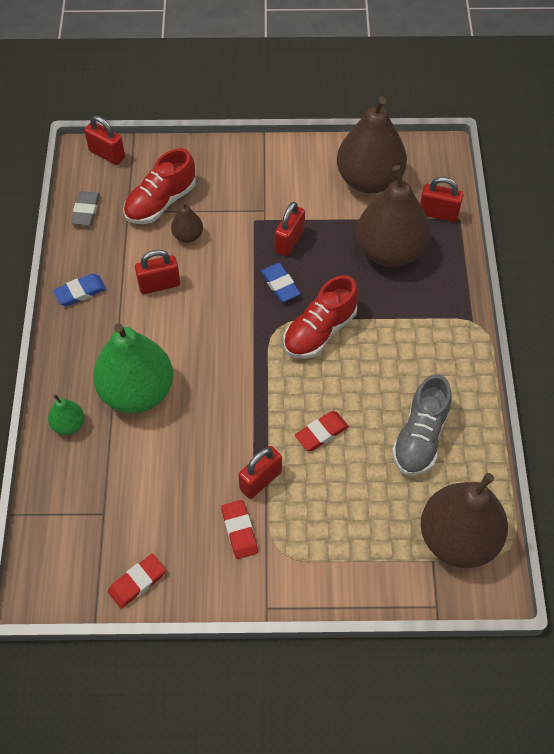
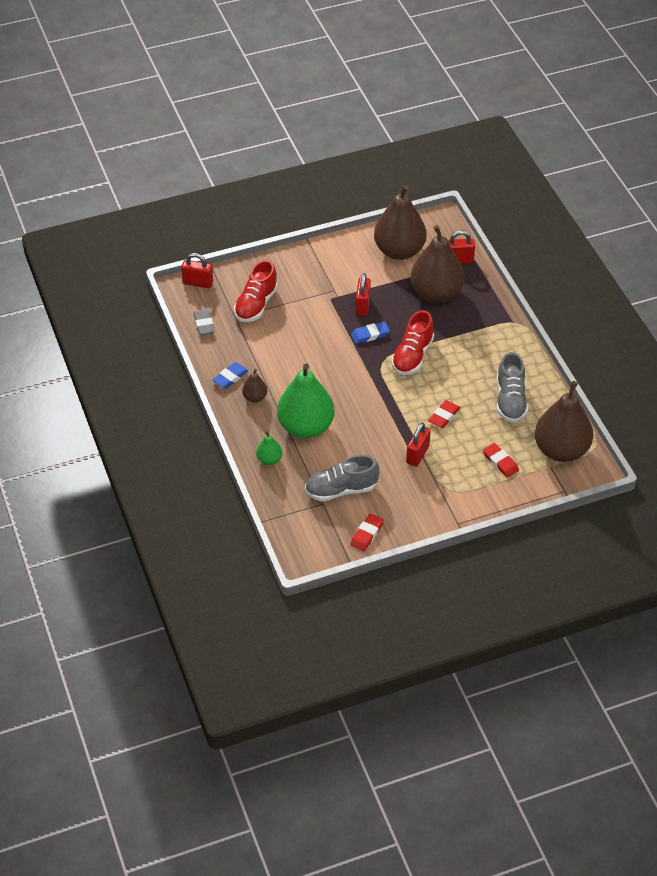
camera: 20 degrees left, 10 degrees down
(136, 501) = (341, 490): none -> grey shoe
(159, 285) = (285, 358): red padlock -> none
(188, 236) = (288, 321): brown pear -> brown pear (255, 397)
(239, 531) = (418, 486): red eraser -> red eraser (500, 462)
(280, 284) = (370, 335): blue eraser -> blue eraser turned 60 degrees counterclockwise

